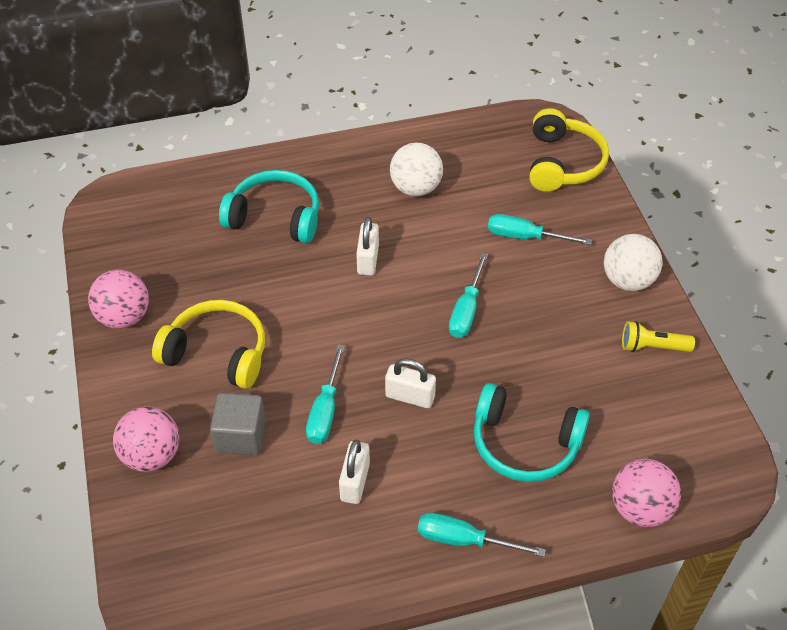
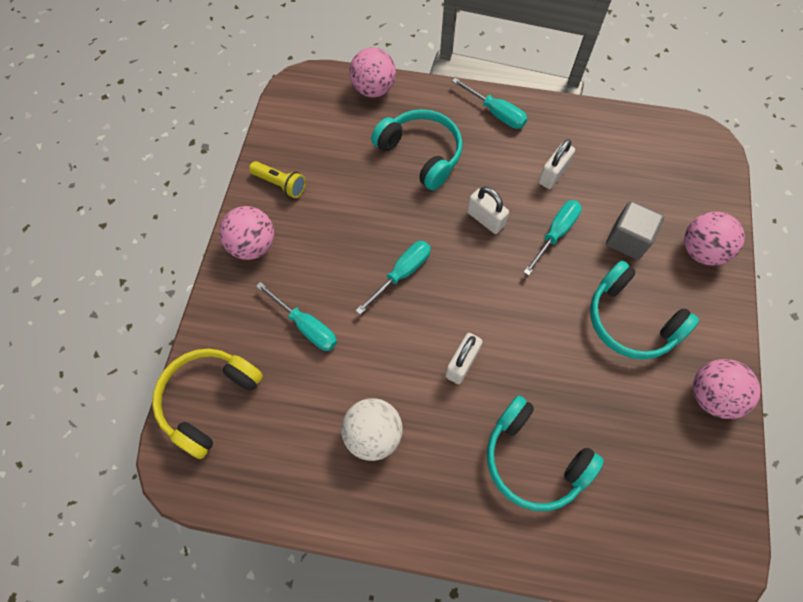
camera: 155 degrees left, 15 degrees up
(217, 353) = (630, 320): yellow headphones -> turquoise headphones
(627, 280) = (253, 245): white ball -> pink ball

